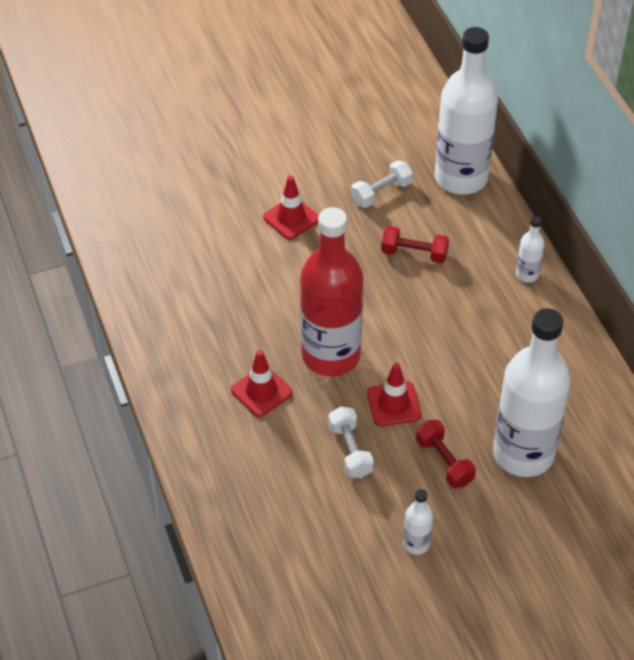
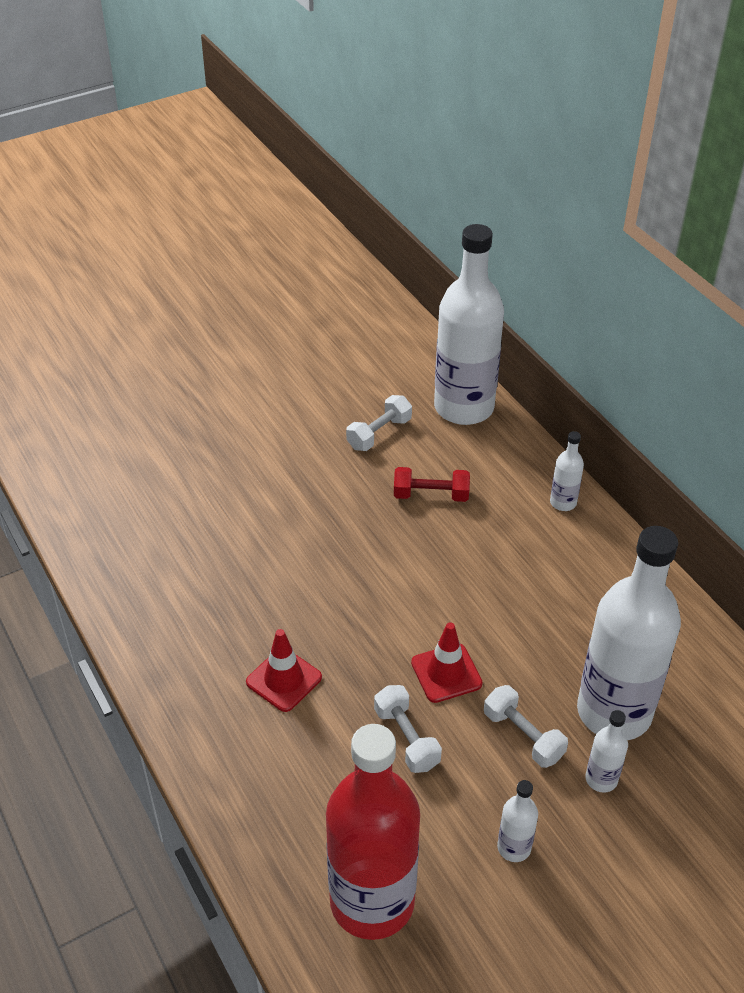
camera: 10 degrees left, 5 degrees down
(291, 218) = (282, 473): red traffic cone -> none
(331, 355) = (359, 624): red bottle -> red bottle (372, 901)
(444, 462) = (523, 736): red dumbbell -> white dumbbell
(498, 503) = (601, 779): none -> white bottle

